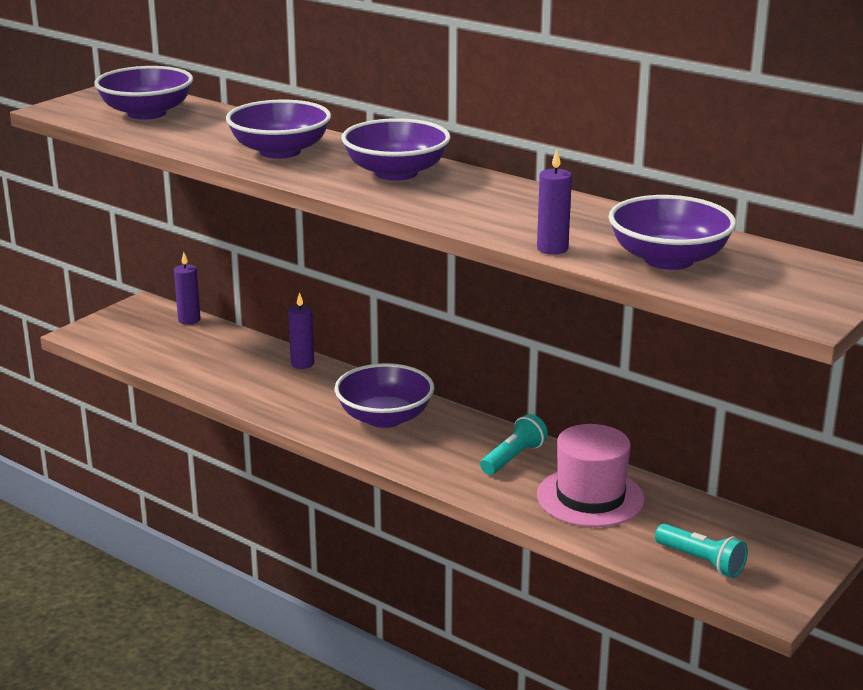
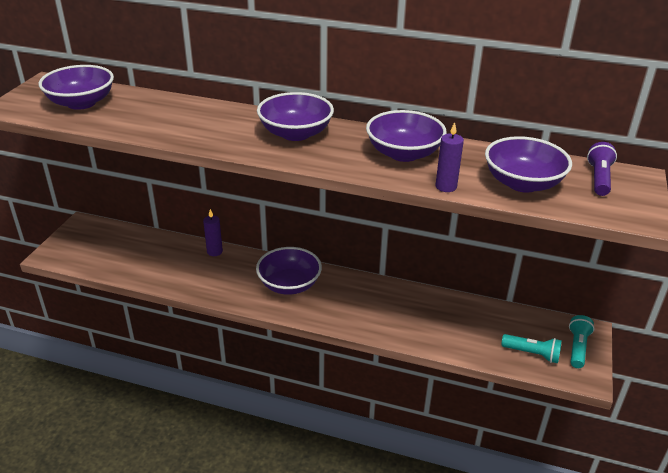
camera: 20 degrees left, 10 degrees up
(189, 320) = (121, 230): purple candle -> none
(280, 151) = (202, 125): purple bowl -> purple bowl (404, 153)
(513, 458) = (383, 299): turquoise flashlight -> turquoise flashlight (577, 347)
(590, 497) = (444, 319): pink hat -> none
(791, 269) = (599, 178): none -> purple flashlight

